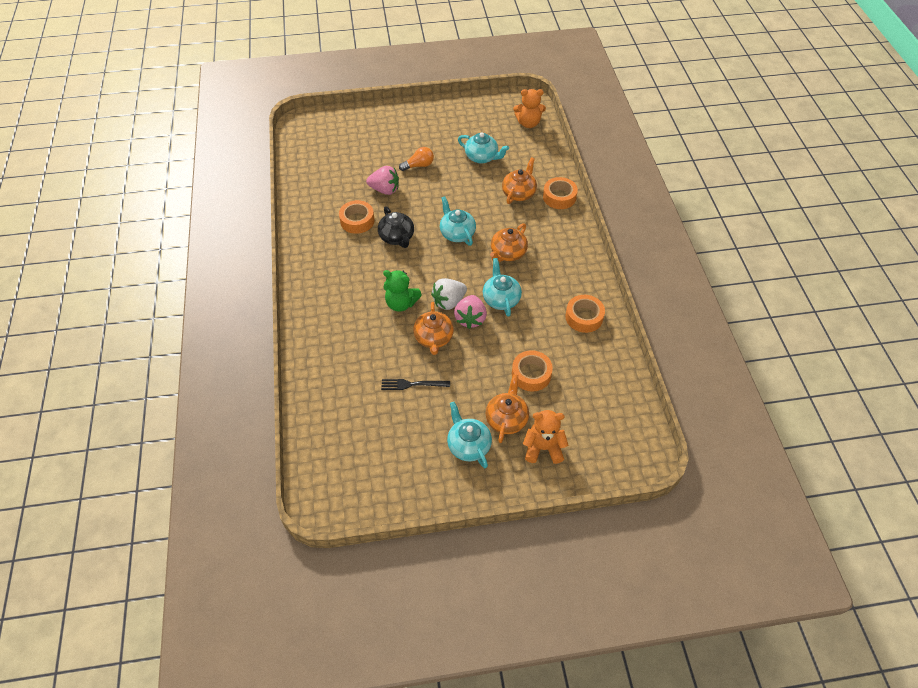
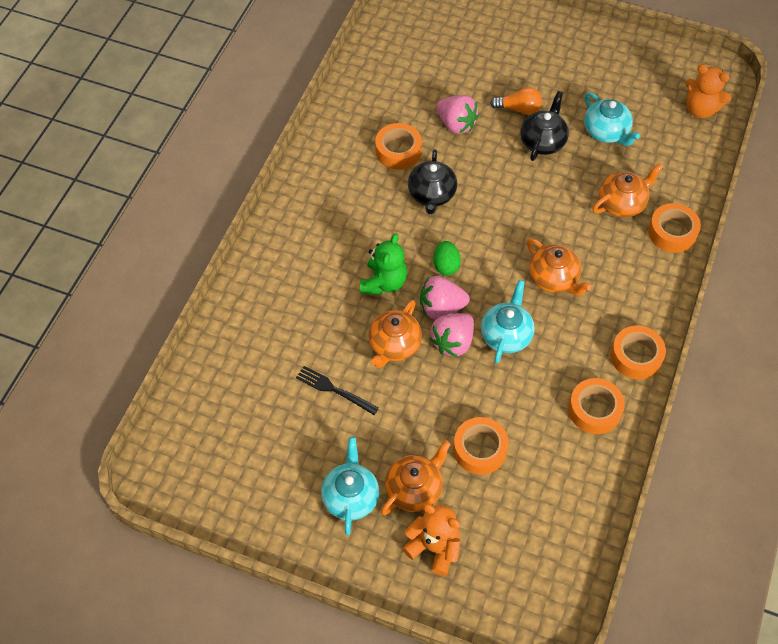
camera: 30 degrees right, 5 degrees up
(401, 303) = (384, 282): green teddy bear -> green teddy bear turned 120 degrees counterclockwise
(435, 275) = (446, 265): none -> green egg
(447, 178) = (543, 141): none -> black teapot
(449, 302) = (441, 307): white strawberry -> pink strawberry
(457, 233) = (508, 222): turquoise teapot -> none
(507, 253) = (554, 278): orange teapot -> orange teapot turned 105 degrees counterclockwise
(587, 275) = (636, 356): none -> orange tape

